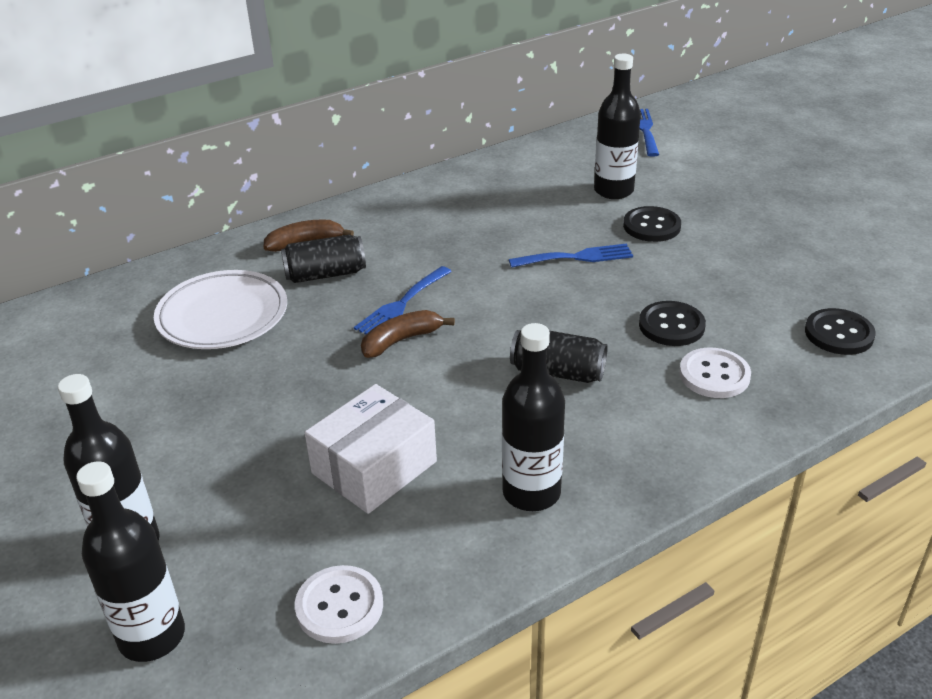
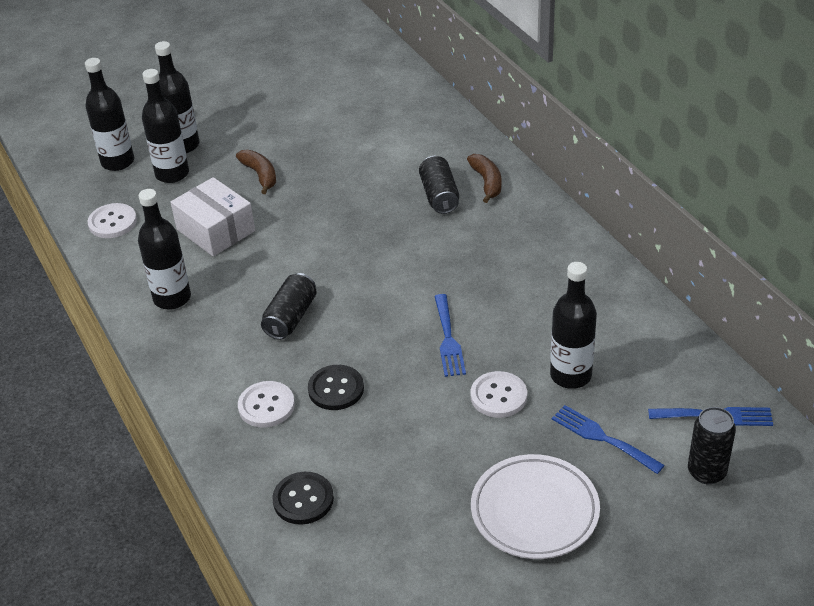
camera: 95 degrees right, 5 degrees up
(213, 545) = (172, 174): none -> black bottle
(223, 316) = (391, 152): white plate -> white plate (534, 511)
(401, 304) = (392, 237): blue fork -> blue fork (602, 438)
(401, 340) = (345, 238): brown banana -> brown banana (260, 175)
(651, 226) = (498, 396): black button -> white button
(707, 135) = (706, 472): none -> black can

